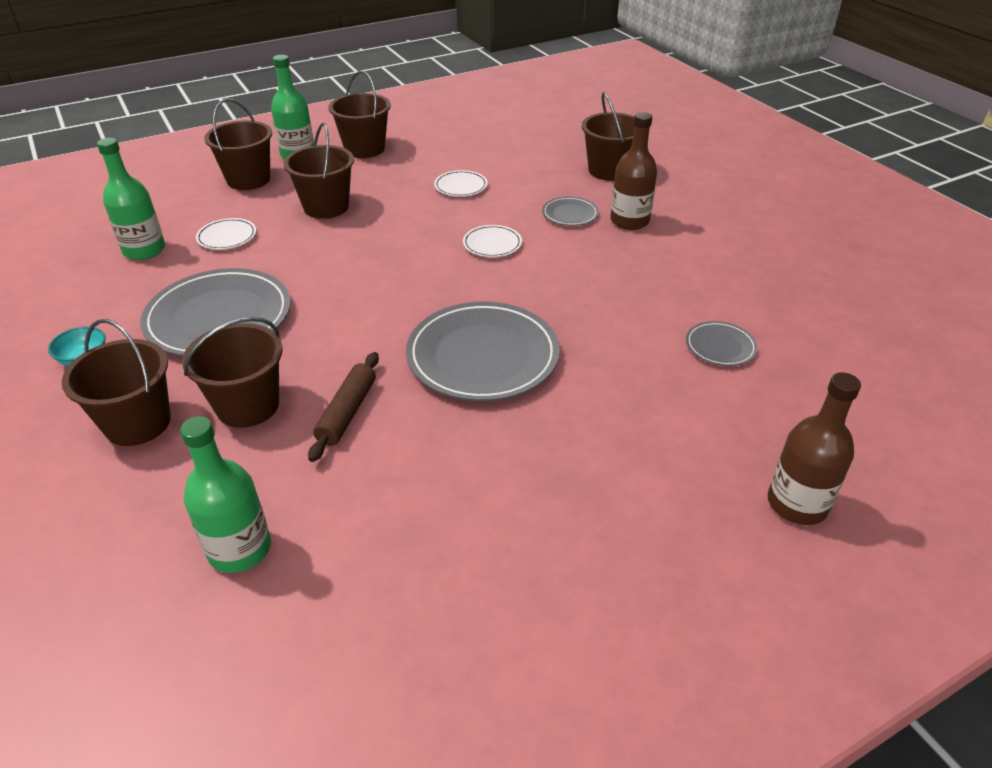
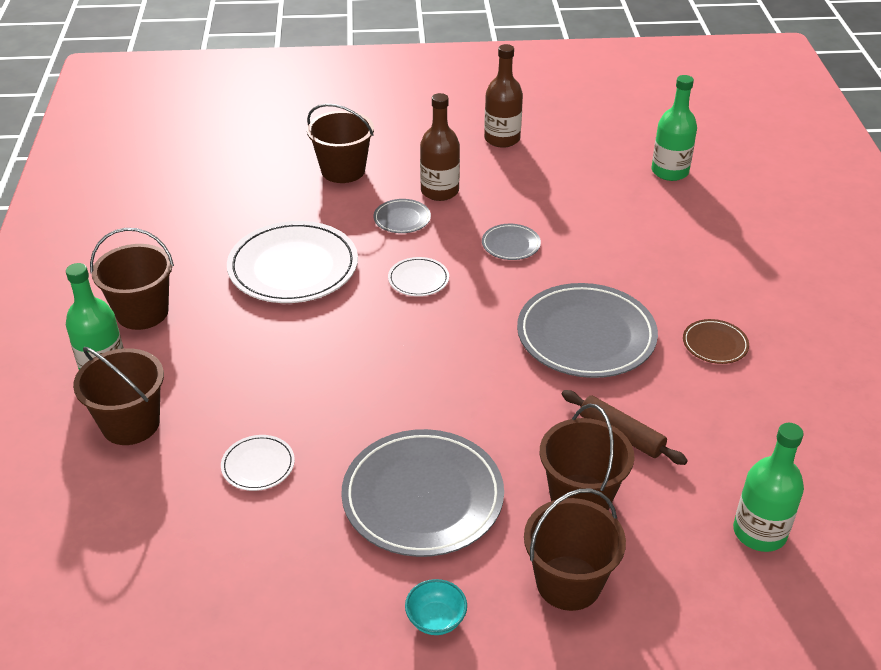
camera: 65 degrees left, 0 degrees up
(144, 250) = (233, 544): green bottle -> green bottle (669, 171)
(326, 207) = (255, 372): brown bucket -> none
(460, 186) = (293, 267): white plate -> white plate, size x2.15
(533, 452) = (715, 344): none -> brown plate
(720, 346) = (640, 214): grey plate -> grey plate (511, 244)
(797, 504) = (808, 248): brown bottle -> brown bottle (502, 139)

